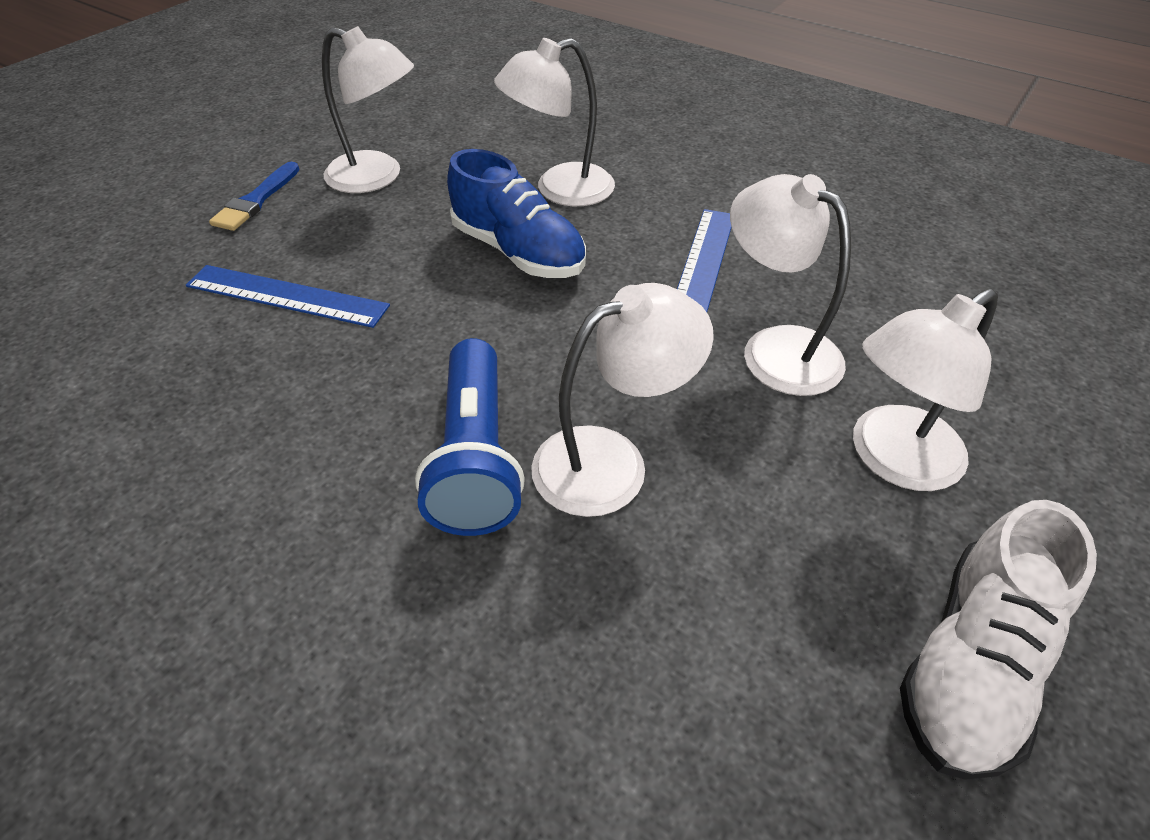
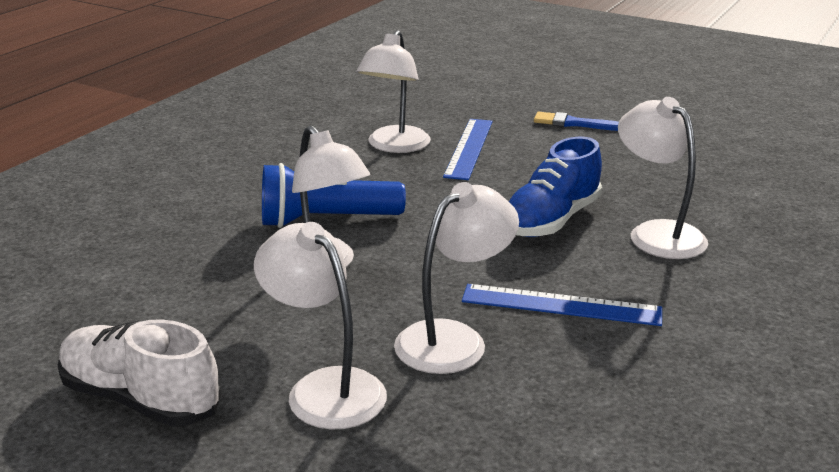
camera: 85 degrees right, 20 degrees down
(377, 177) = (631, 158): white lamp -> white lamp (394, 146)

